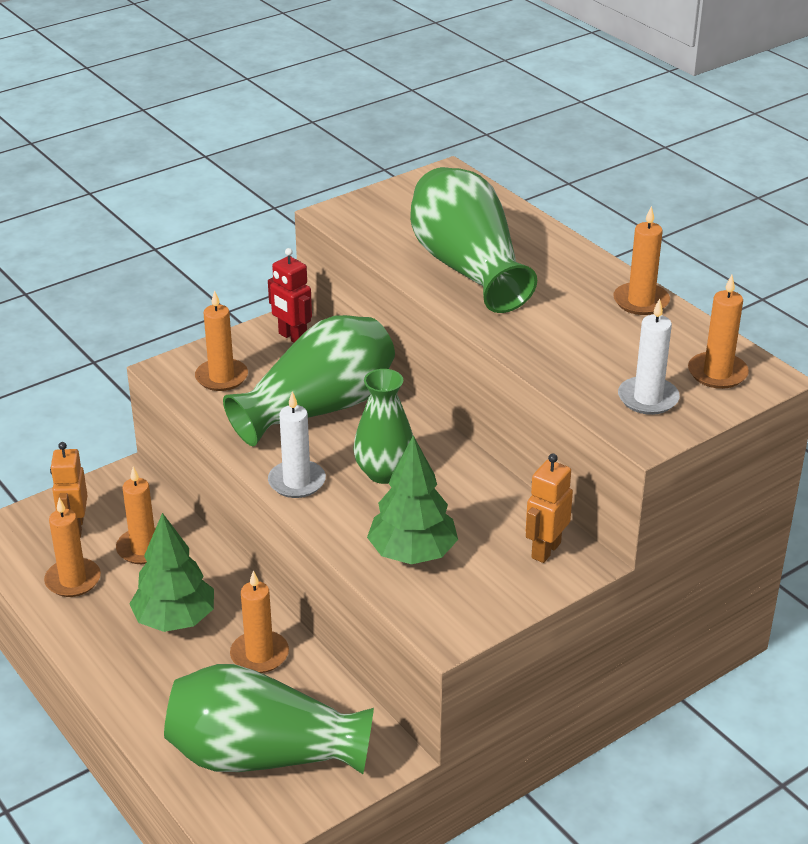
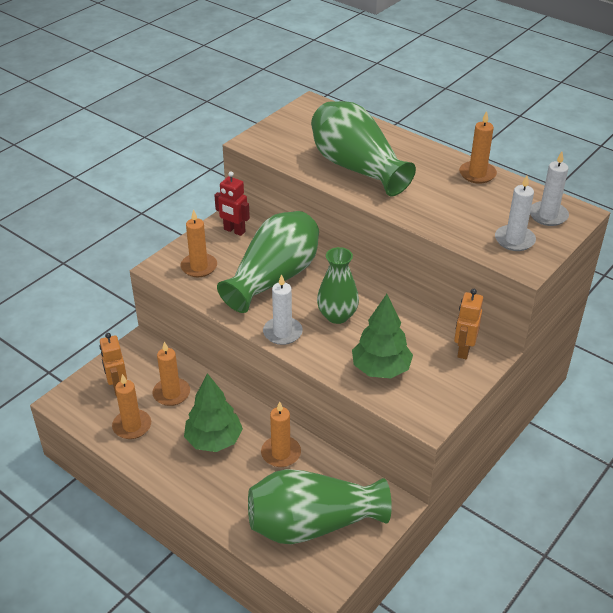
camera: 15 degrees left, 5 degrees up
(717, 373) = (548, 215): orange candle -> white candle

